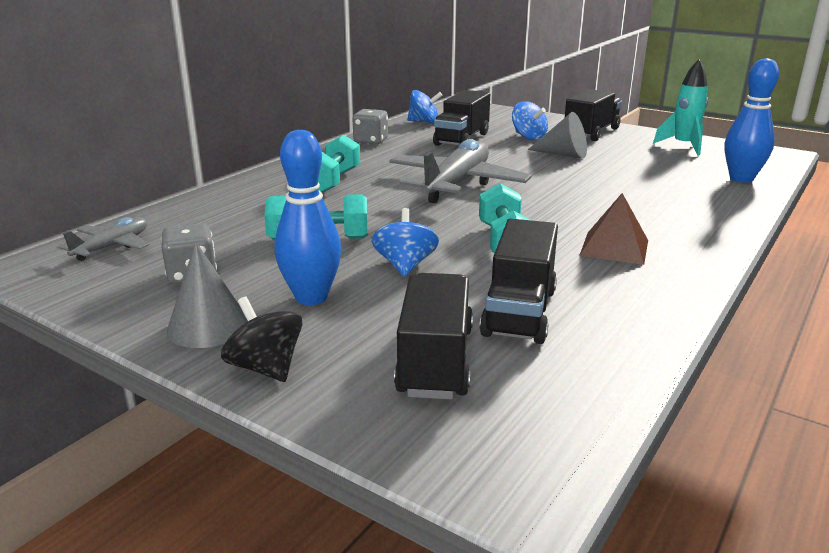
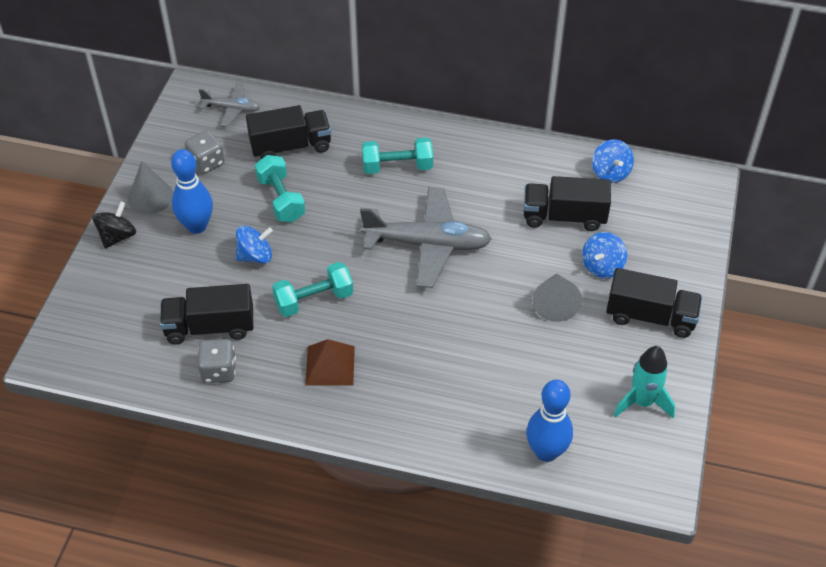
camera: 70 degrees right, 25 degrees up
(370, 141) = (519, 154): grey dice -> grey dice (219, 371)
(435, 361) = (143, 301): black truck -> black truck (291, 146)

